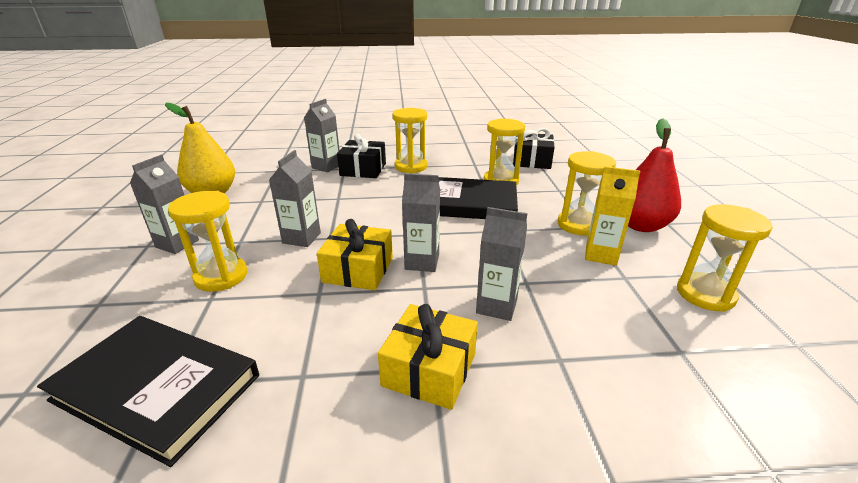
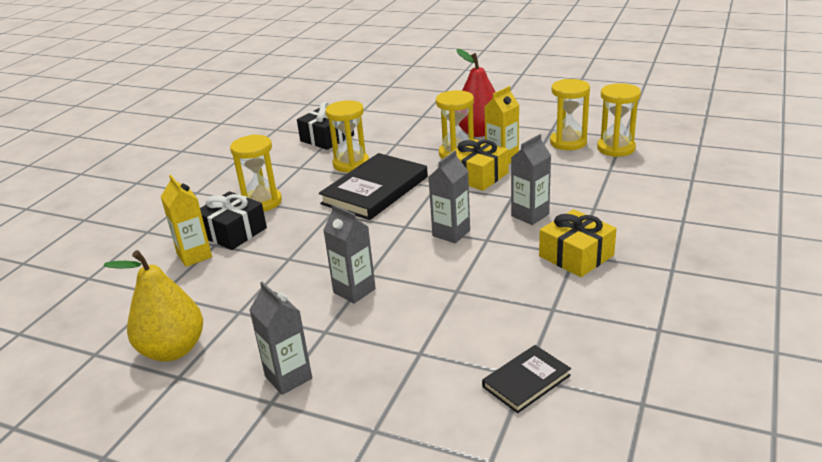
camera: 60 degrees left, 0 degrees up
(157, 388) = (526, 381): black book -> black book, size x0.54
(221, 276) = (386, 345): yellow hourglass -> yellow hourglass (616, 148)
(326, 167) = (194, 256): grey carton -> yellow carton
(358, 270) = (437, 266): yellow gift -> yellow gift (478, 176)

